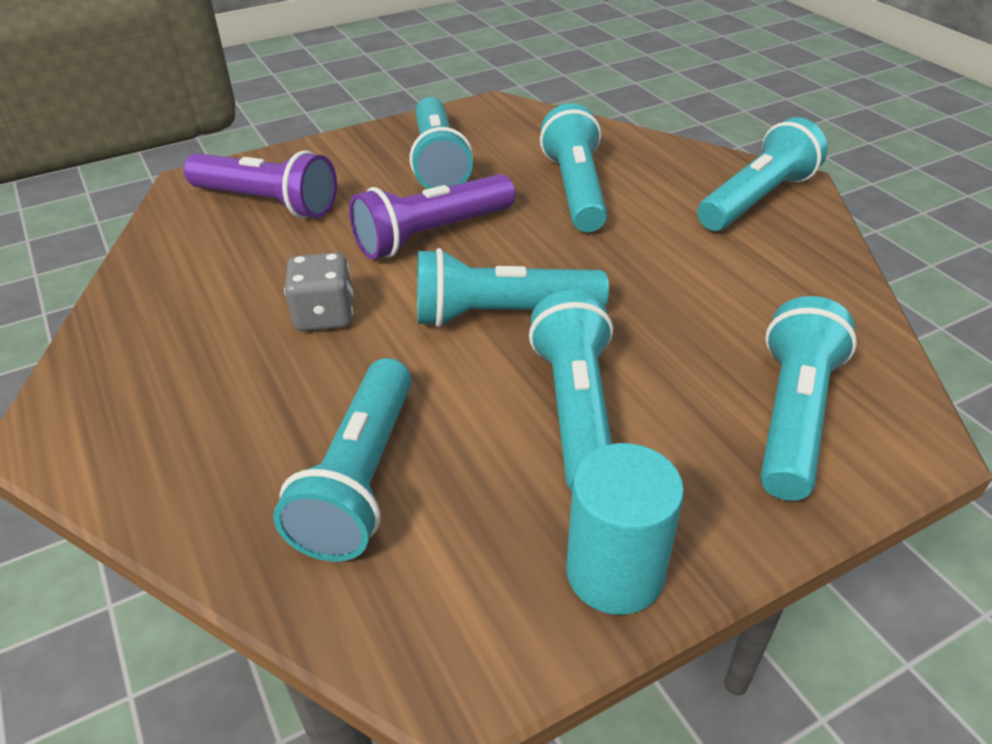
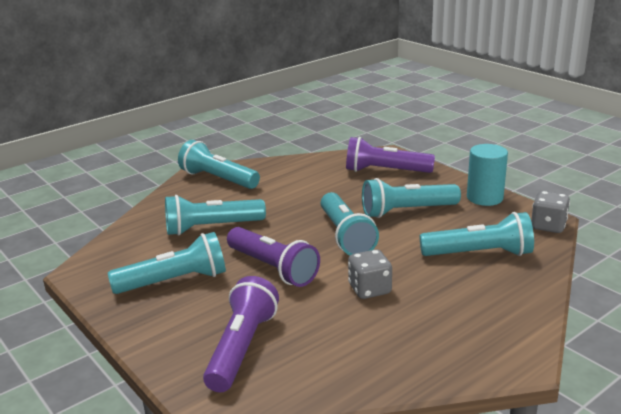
camera: 100 degrees left, 15 degrees down
(424, 660) = (548, 226): none -> grey dice
(792, 417) = (385, 171): turquoise flashlight -> purple flashlight

